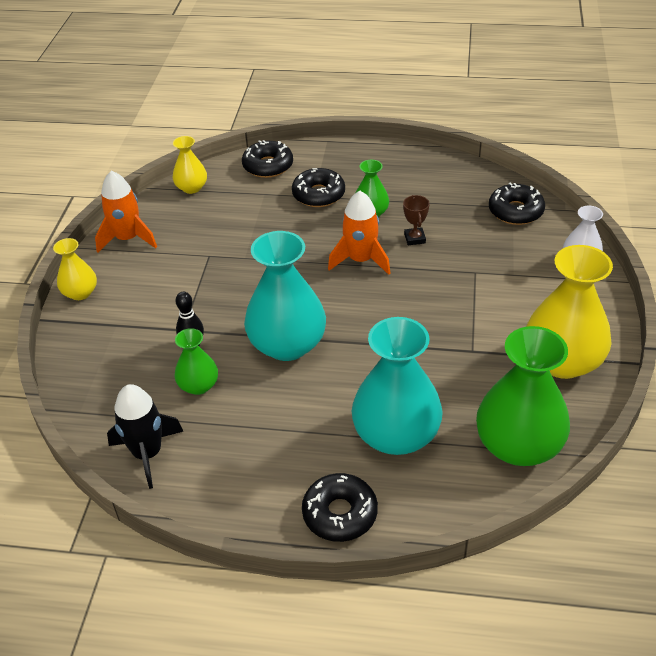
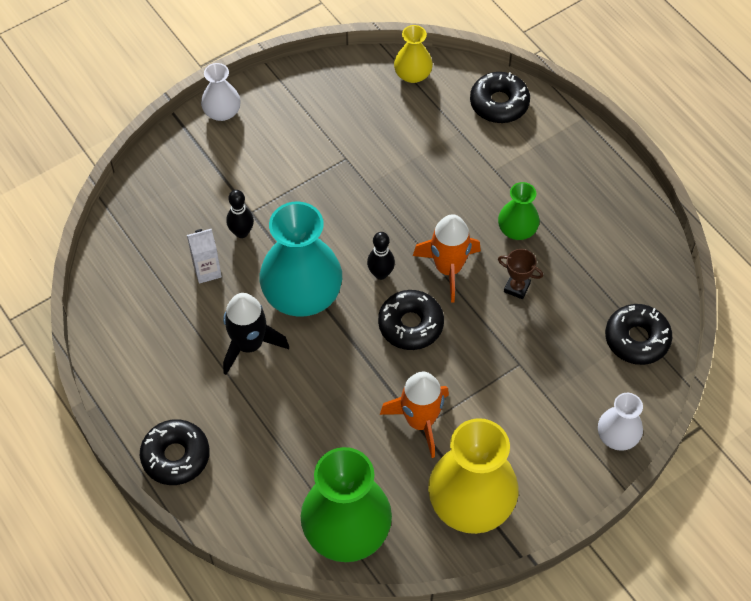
camera: 45 degrees right, 15 degrees up
(80, 293) = (222, 112): yellow vase -> white vase
(128, 239) = (308, 87): orange rocket -> orange rocket (420, 421)
(148, 453) = (119, 294): black rocket -> black rocket (249, 345)
(198, 385) = (207, 271): green vase -> white carton
(318, 194) = (500, 172): black donut -> black donut (410, 325)
(323, 294) = (380, 274): none -> black bowling pin
(396, 435) = (280, 438): turquoise vase -> none
(414, 238) = (517, 287): brown trophy -> brown trophy turned 75 degrees clockwise

